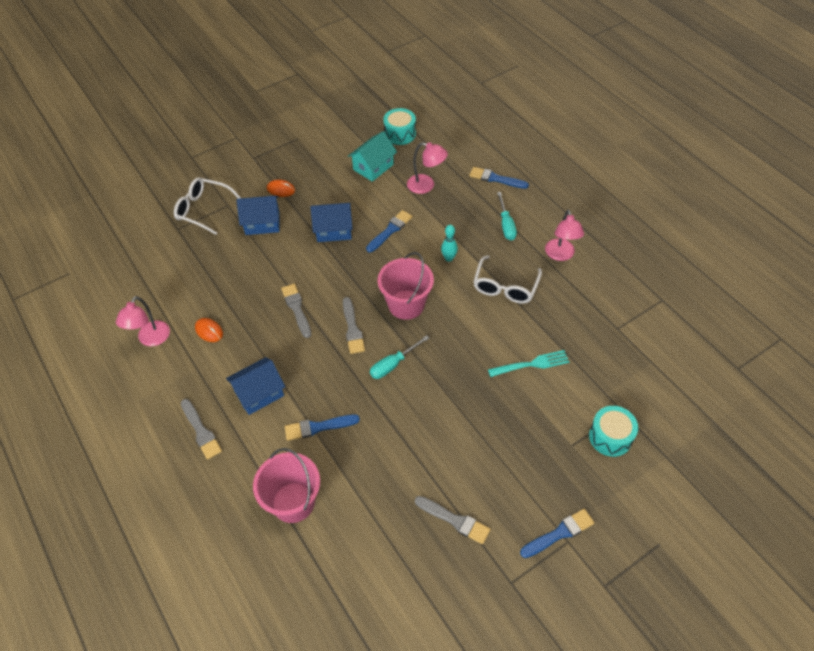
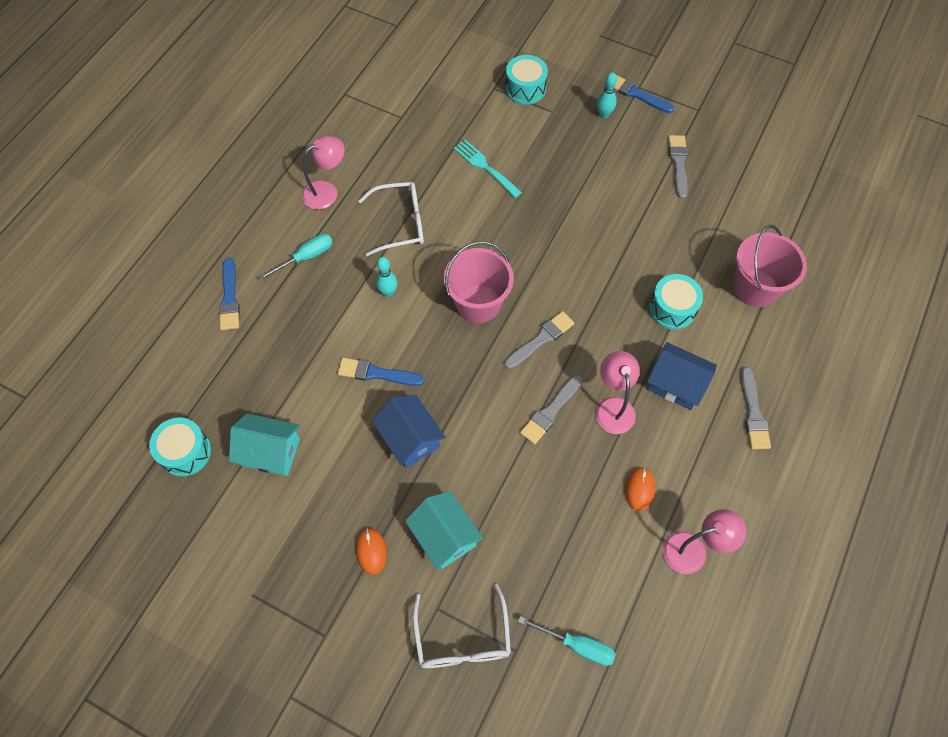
camera: 120 degrees left, 10 degrees up
(201, 431) = (753, 413): grey brush -> grey brush turned 150 degrees clockwise
(262, 223) = (444, 536): blue house -> turquoise house
(318, 427) = (672, 308): blue brush -> turquoise drum
(393, 364) = (560, 279): turquoise screwdriver -> turquoise screwdriver (577, 645)
(426, 185) = (277, 370): pink lamp -> pink lamp (613, 407)
(546, 488) = (604, 114): none -> turquoise bowling pin

